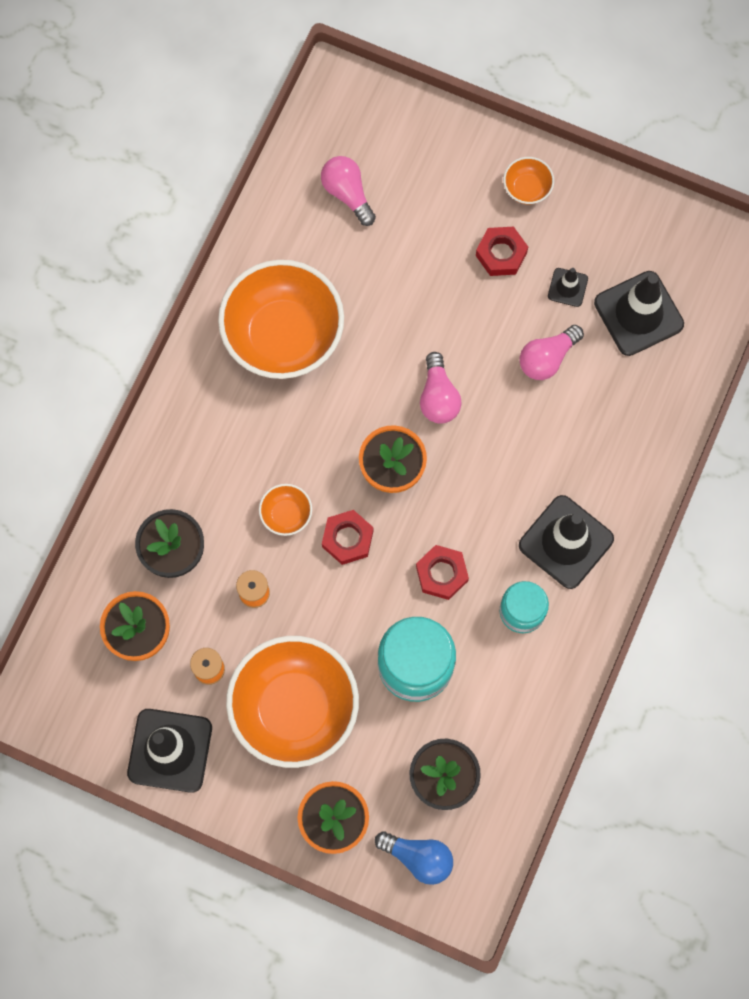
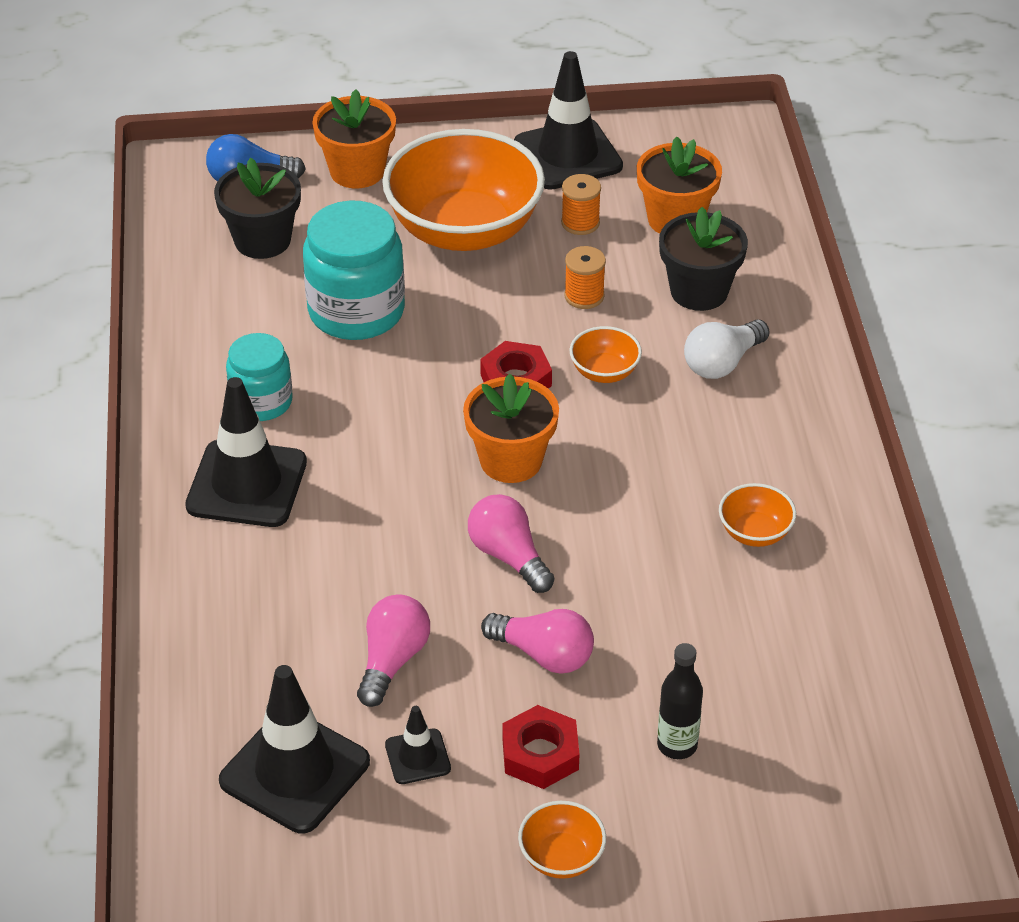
camera: 150 degrees right, 30 degrees down
(206, 480) = (722, 363): none -> white light bulb
(283, 335) = (755, 532): orange bowl -> orange bowl, size x0.42
(347, 194) = (809, 727): pink light bulb -> pink light bulb (543, 654)
(425, 220) = (677, 745): none -> black bottle
(441, 574) = (381, 395): red nut -> none

